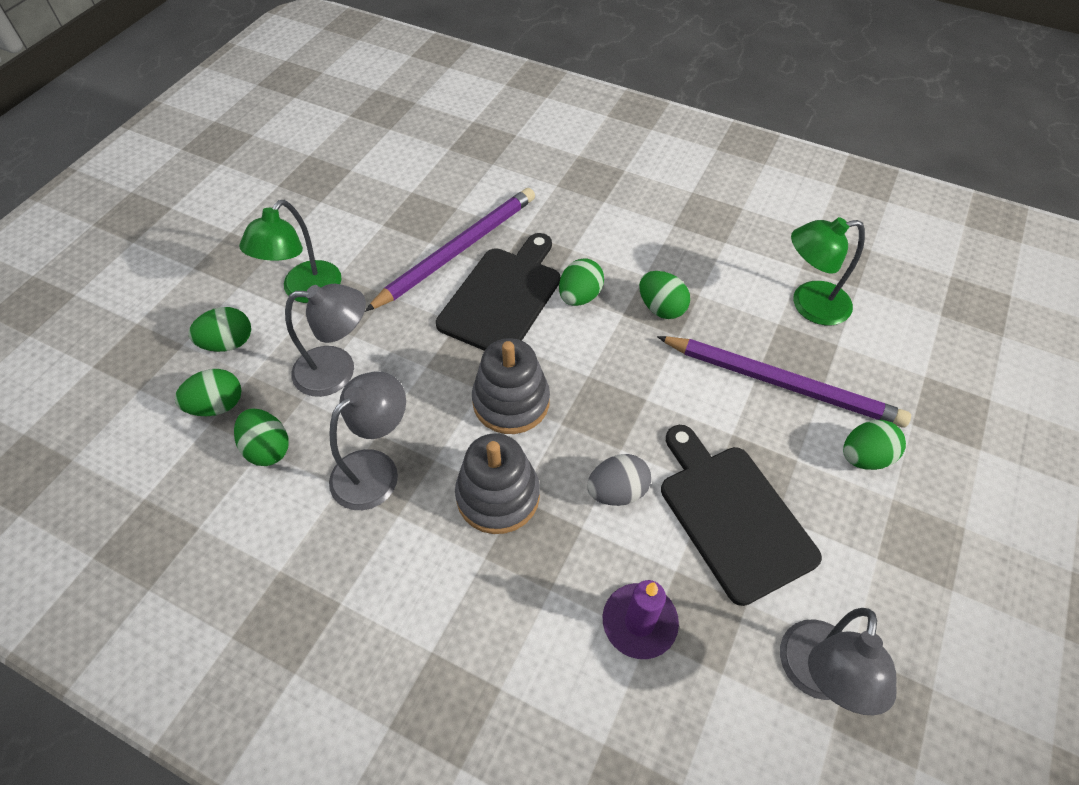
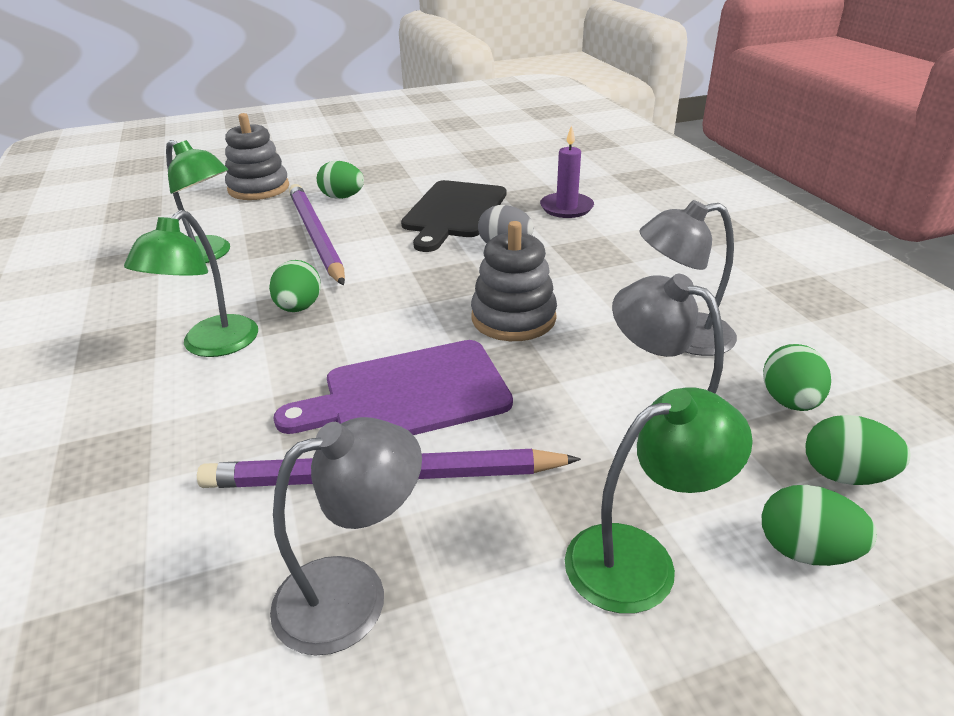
camera: 135 degrees left, 20 degrees down
(498, 496) = (591, 279): grey stacking toy -> grey stacking toy (259, 188)
(503, 297) = (407, 394): black cutting board -> purple cutting board
(579, 296) = (342, 352): green egg -> none
(658, 250) = (211, 346): none -> green lamp
(816, 677) = (504, 169): grey lamp -> grey lamp (353, 593)

